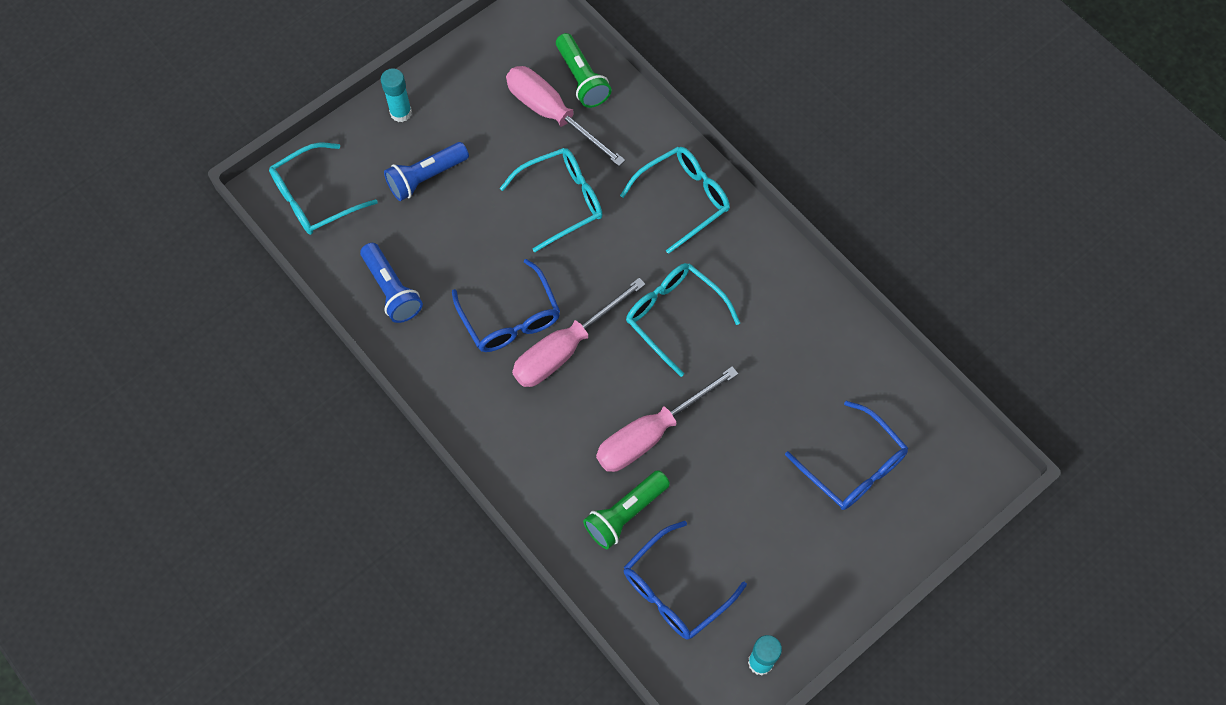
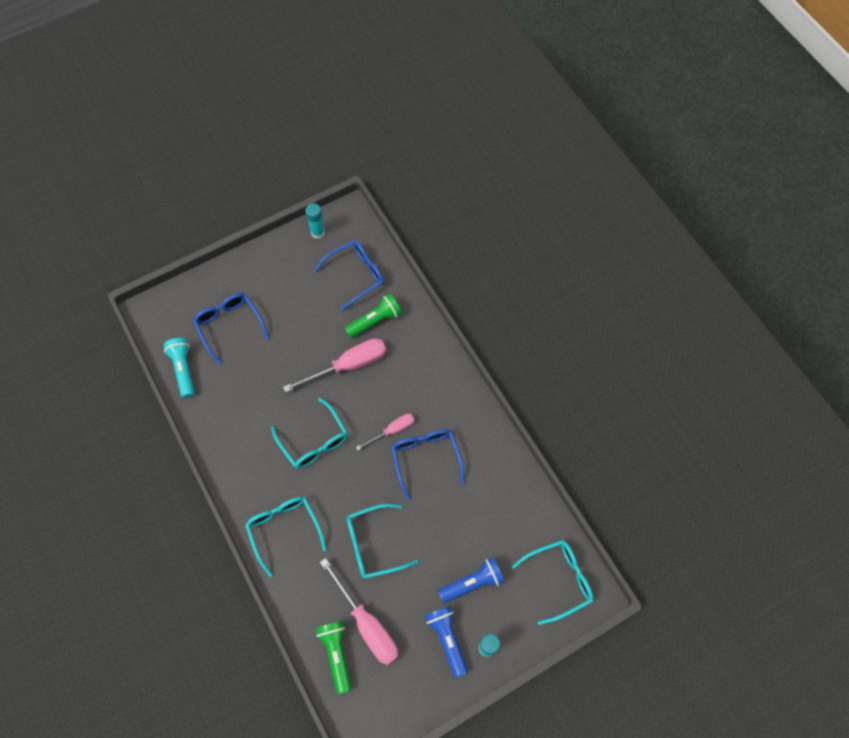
camera: 170 degrees left, 0 degrees up
(392, 290) = (506, 494): blue flashlight -> blue flashlight (447, 639)
(565, 349) = (392, 430): pink screwdriver -> pink screwdriver, size x0.58
(683, 199) = (284, 530): turquoise glasses -> turquoise glasses turned 90 degrees clockwise
(897, 386) = (183, 370): none -> turquoise flashlight

